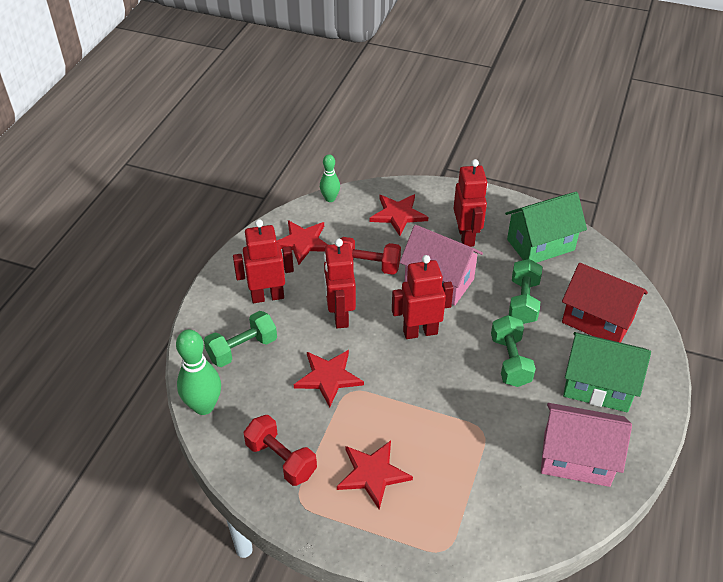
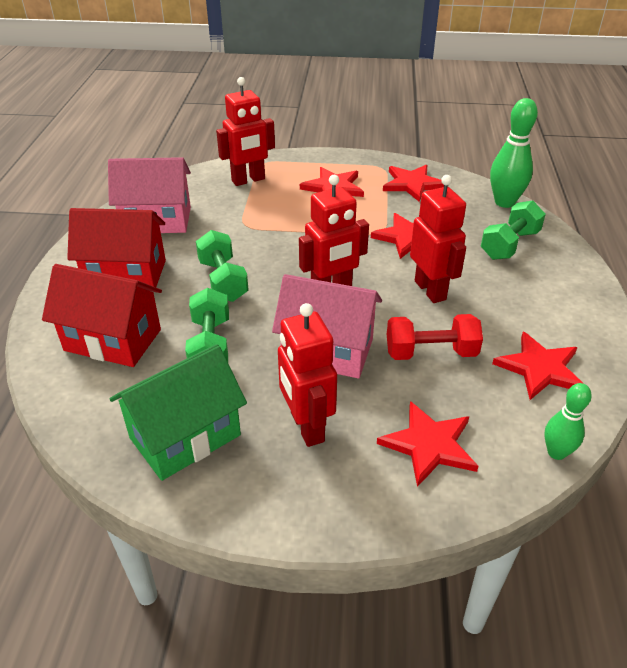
camera: 165 degrees right, 5 degrees down
(267, 296) = (527, 295): red robot -> red robot (248, 180)
(281, 459) = (412, 184): red dumbbell -> red star
(598, 386) = (126, 274): green house -> red house

